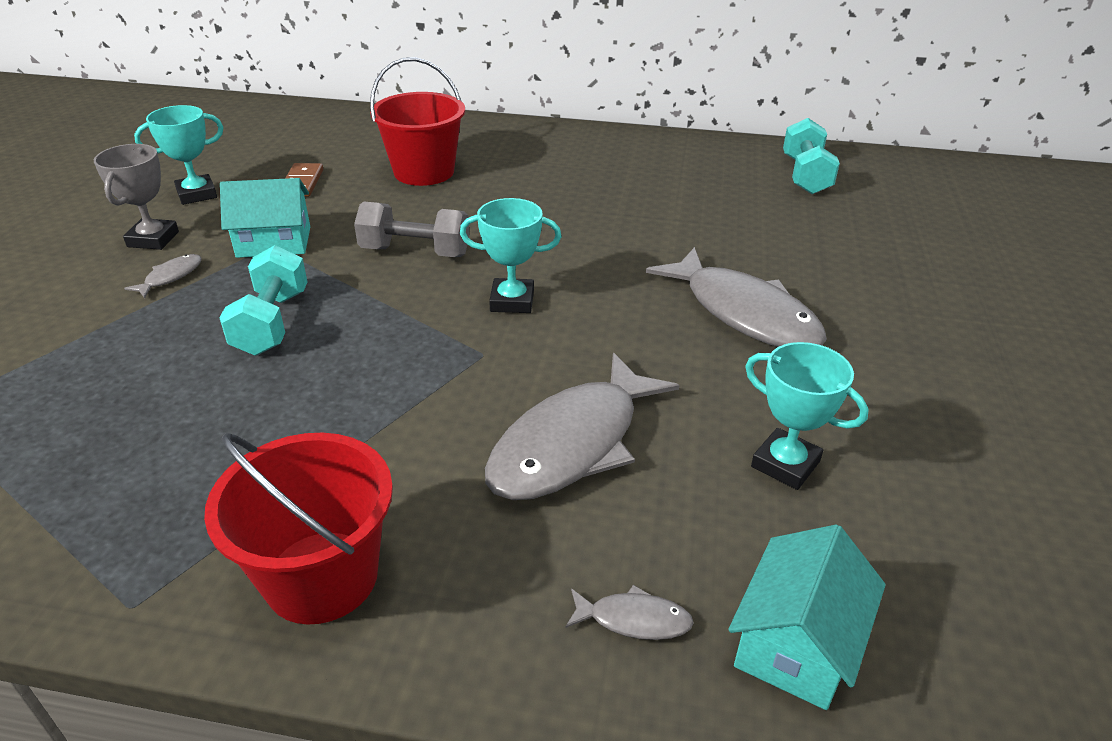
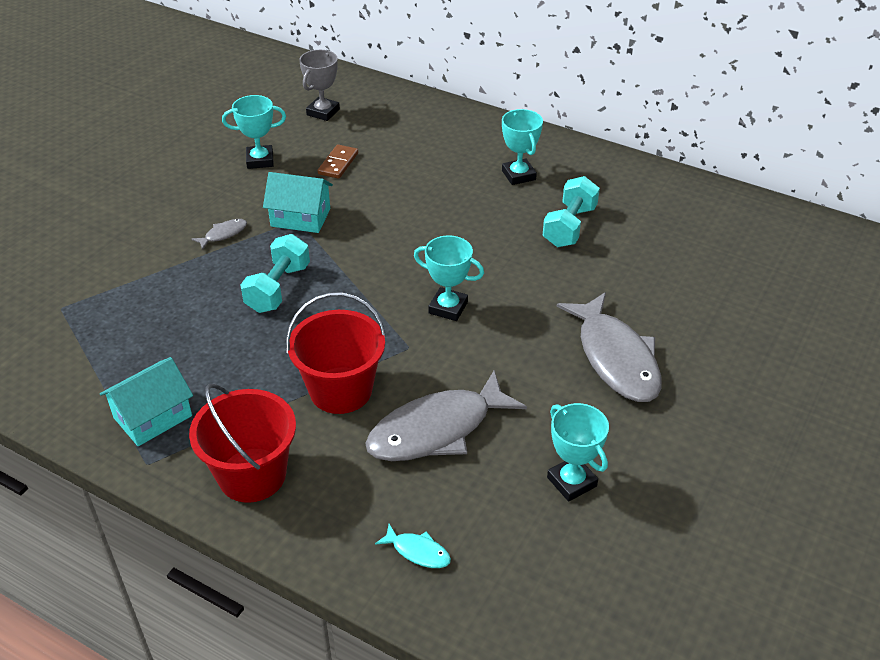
camera: 20 degrees right, 5 degrees up
(153, 239) = (220, 197): grey trophy -> grey trophy (323, 112)
(415, 252) = (397, 248): grey dumbbell -> none
(424, 172) = (434, 170): red bucket -> red bucket (341, 390)
(524, 162) = (518, 175): none -> turquoise trophy
(633, 619) = (418, 551): grey fish -> turquoise fish
(796, 643) = (507, 593): turquoise house -> turquoise house (153, 417)
(805, 175) = (753, 236): turquoise dumbbell -> turquoise dumbbell (569, 226)

